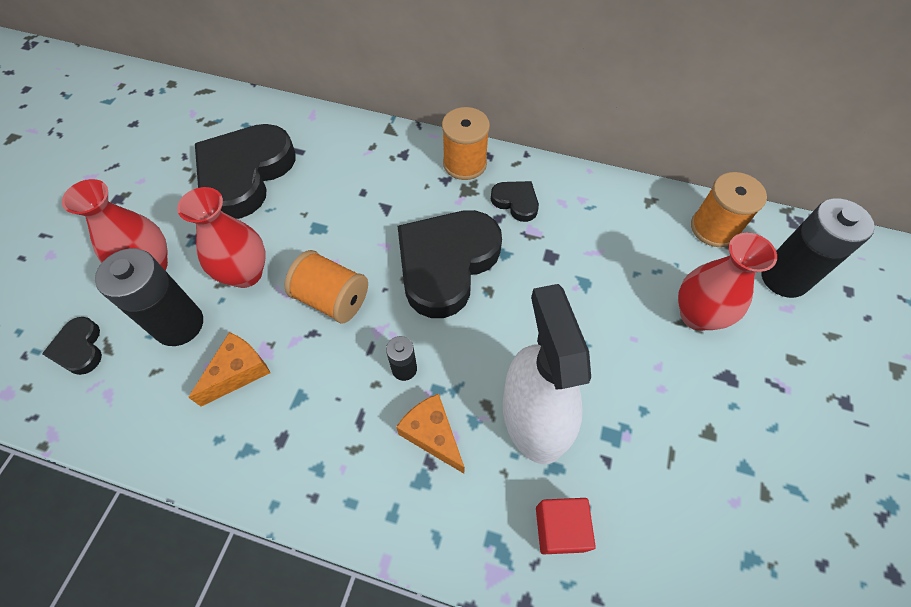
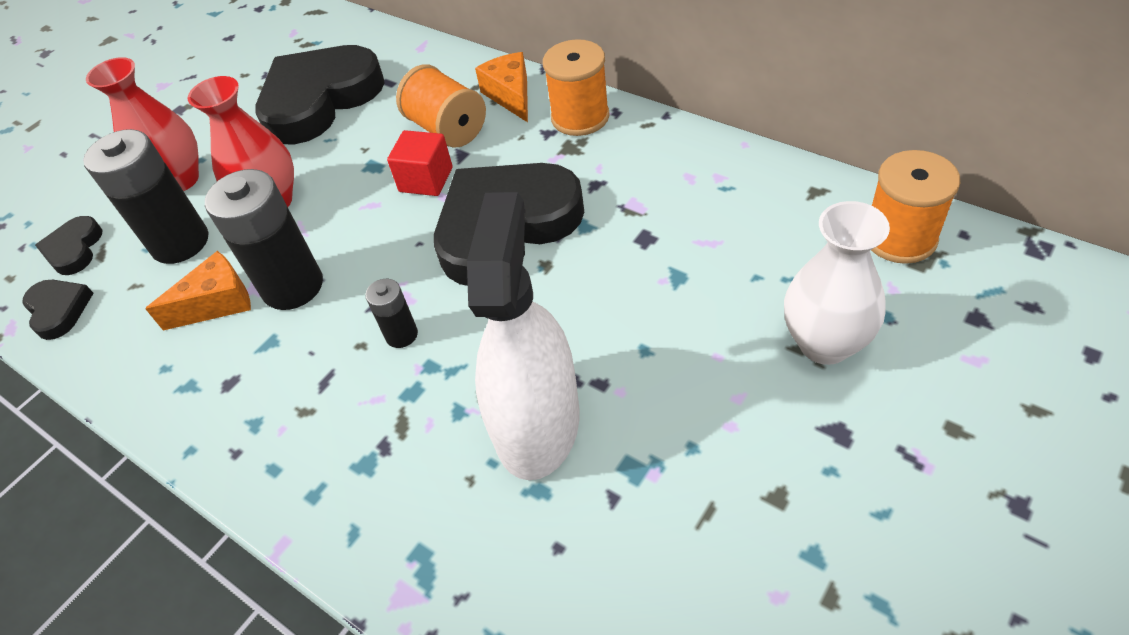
camera: 25 degrees right, 10 degrees down
(332, 299) = (354, 244): orange spool -> orange spool (447, 129)
(432, 435) = (401, 415): orange cheese -> orange cheese (510, 95)
(516, 202) = (627, 169): black heart -> black heart (59, 310)
(560, 528) = (511, 564): red cube -> red cube (426, 179)
(697, 315) = (824, 343): red vase -> white vase
(784, 278) = (986, 318): black battery -> black battery (293, 286)

